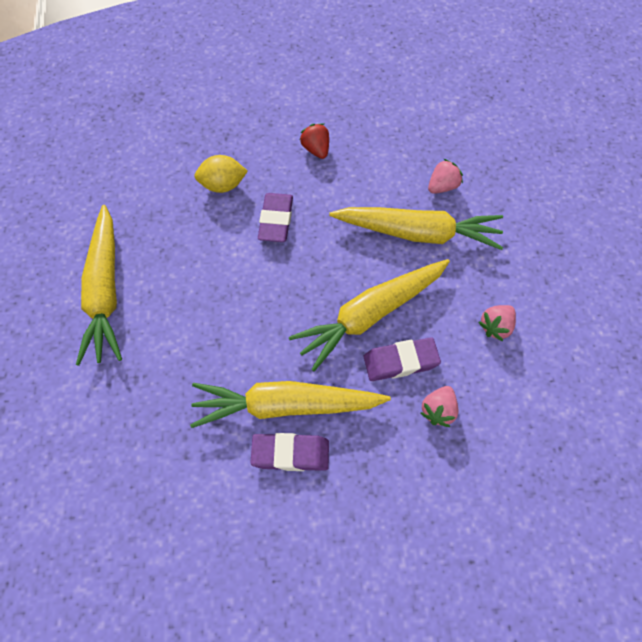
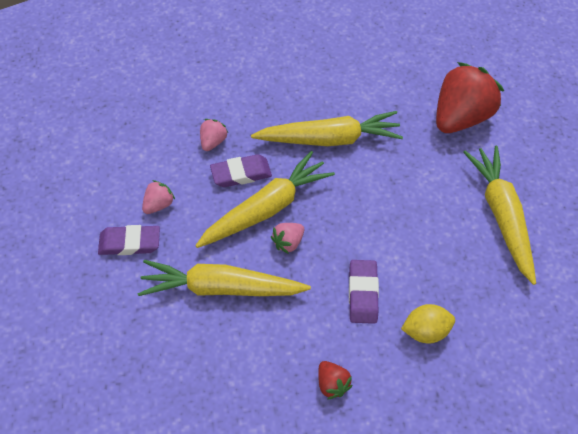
camera: 175 degrees right, 5 degrees down
(104, 431) = (460, 117): none -> red strawberry
(290, 454) = (322, 110): purple eraser -> purple eraser (130, 243)
(442, 186) = (192, 343): pink strawberry -> pink strawberry (288, 242)

